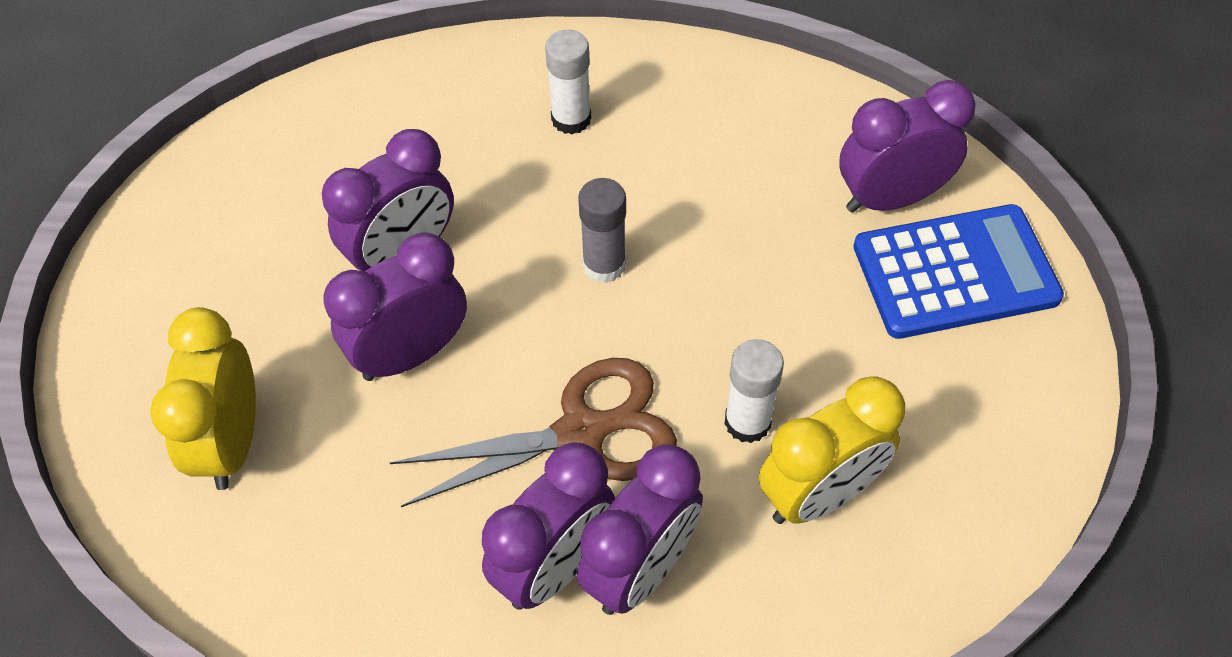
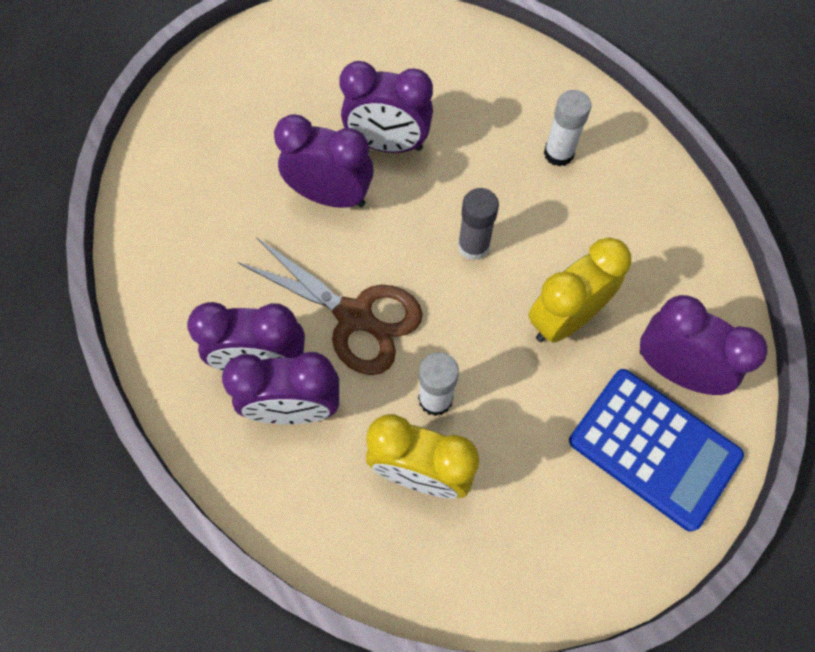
camera: 50 degrees right, 10 degrees up
(231, 442) = (213, 159): yellow clock -> yellow clock (564, 319)

